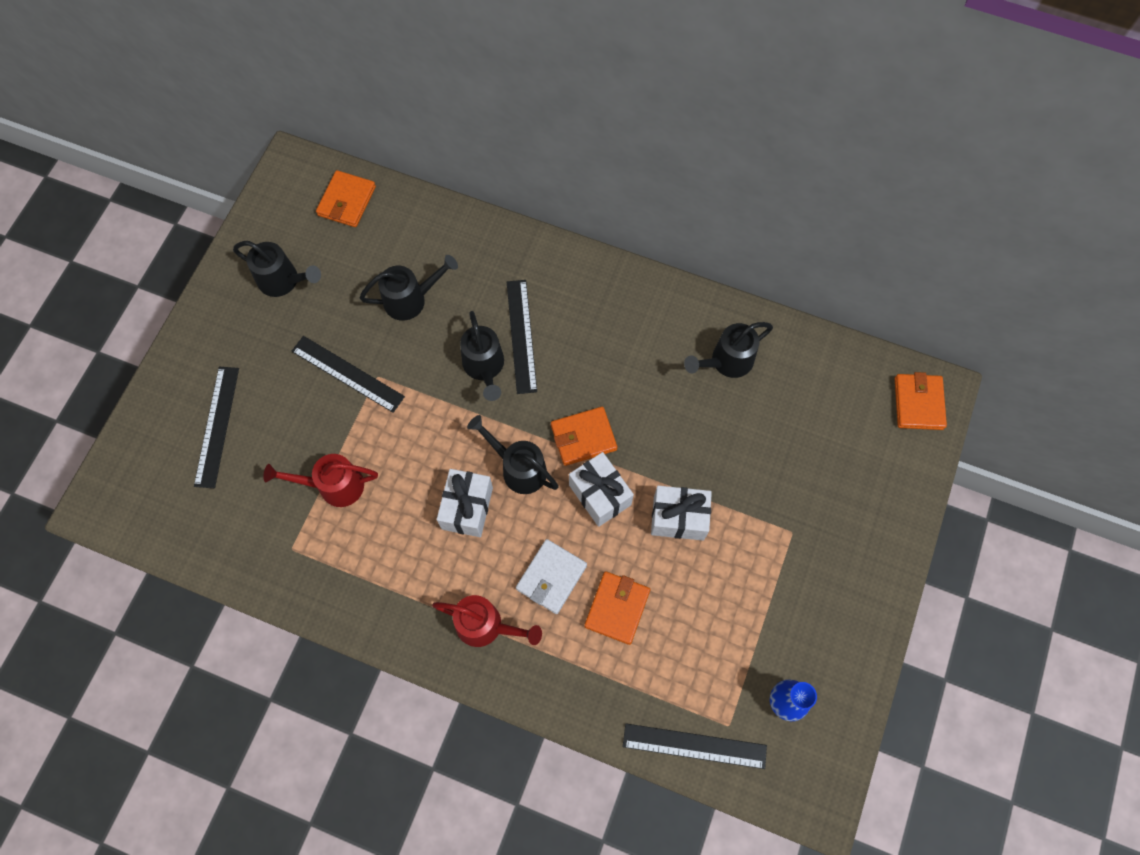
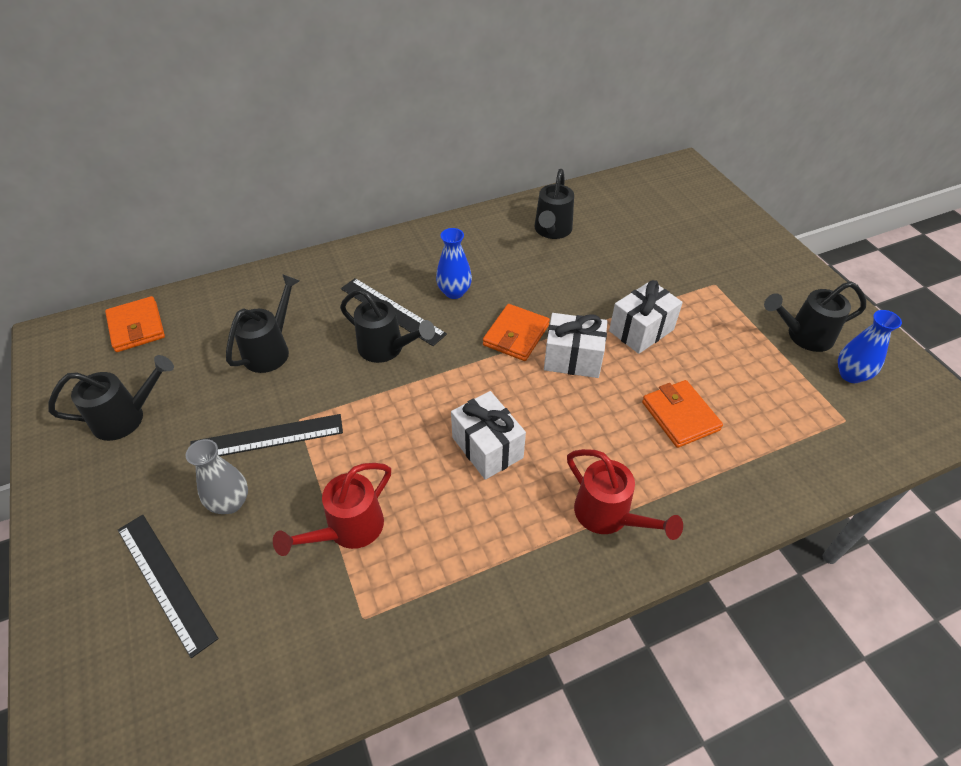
camera: 45 degrees left, 20 degrees down
(289, 404) = (230, 502): none -> grey vase
(486, 626) = (608, 516): red watering can -> red watering can turned 75 degrees clockwise
(518, 468) = (493, 389): black watering can -> black watering can (803, 336)
(551, 577) = (610, 437): white wallet -> none
(583, 357) = (454, 292): none -> blue vase
(694, 745) = (847, 453): black ruler -> none
(918, 403) = (683, 178): orange wallet -> none

